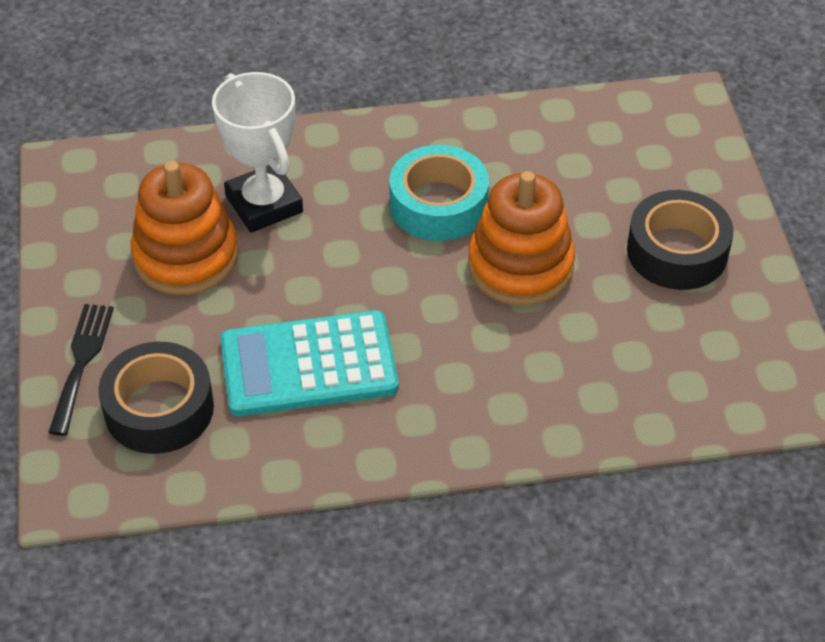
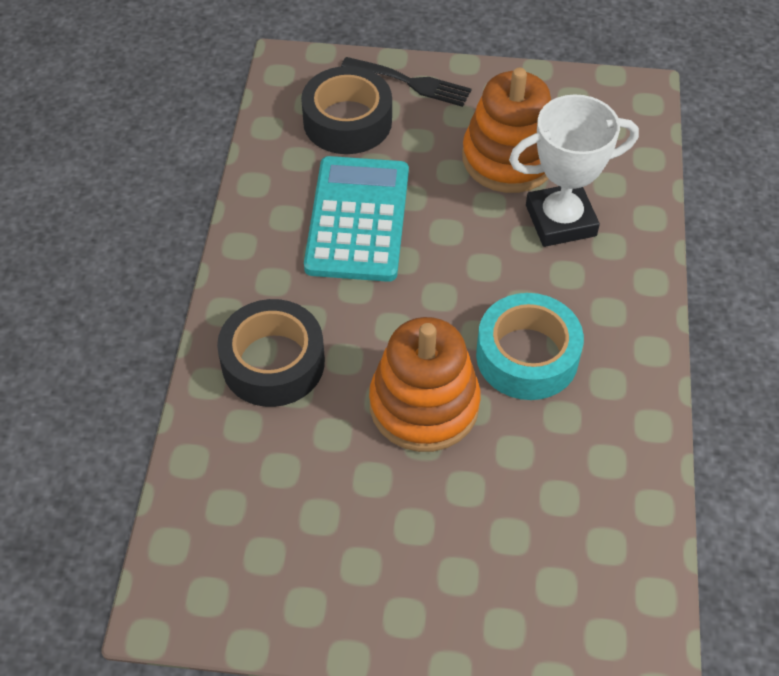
camera: 105 degrees right, 5 degrees up
(677, 251) = (402, 558): black tape -> black tape (273, 362)

